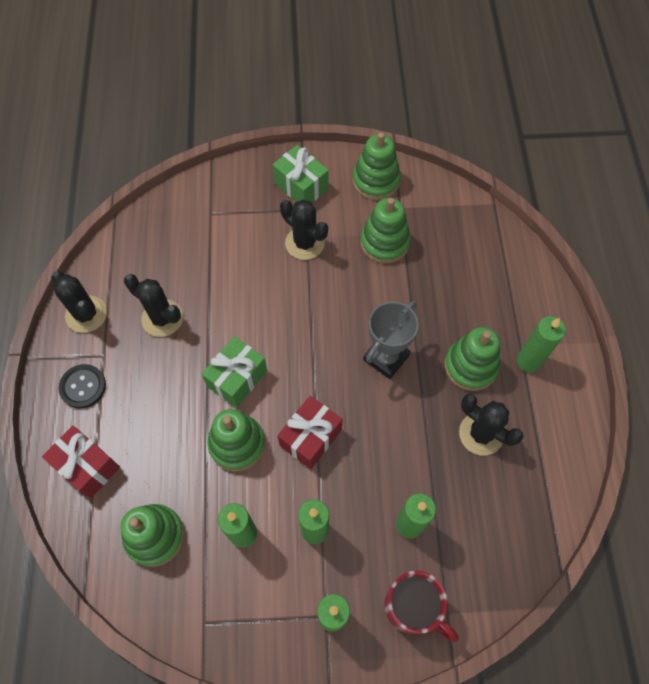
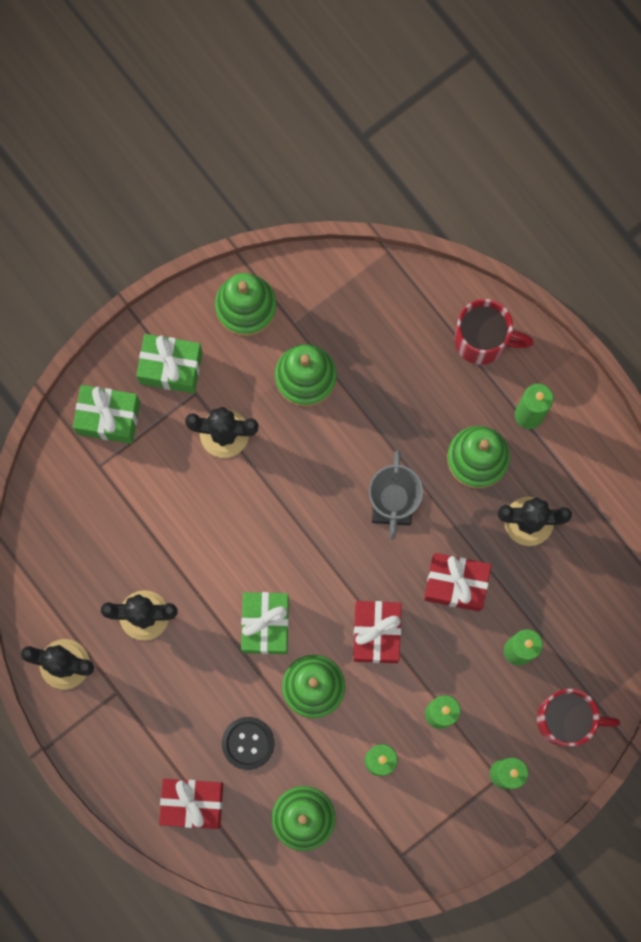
camera: 35 degrees left, 15 degrees up
(83, 387) = (124, 736): black button -> black button (248, 743)
(239, 190) = (109, 418): none -> green gift
(394, 442) = (456, 584): none -> red gift
(525, 293) = (483, 340): none -> red mug

